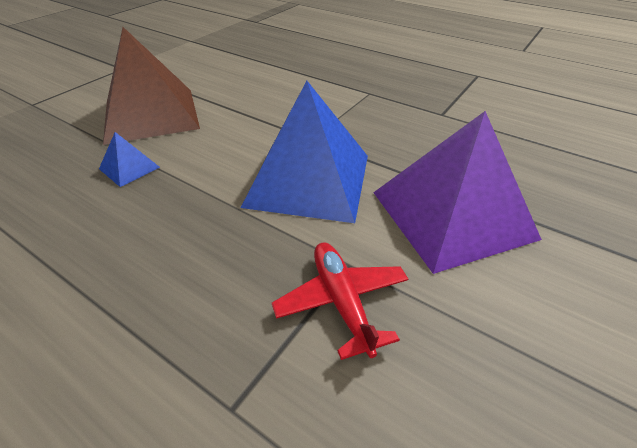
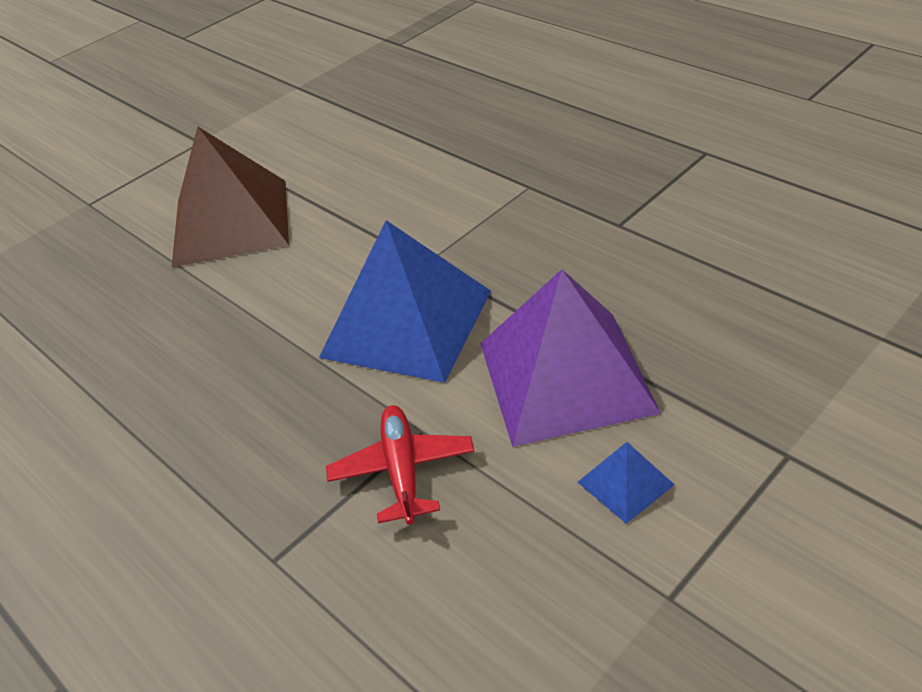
camera: 15 degrees right, 0 degrees up
(129, 168) = (200, 300): blue pyramid -> blue pyramid (625, 483)

